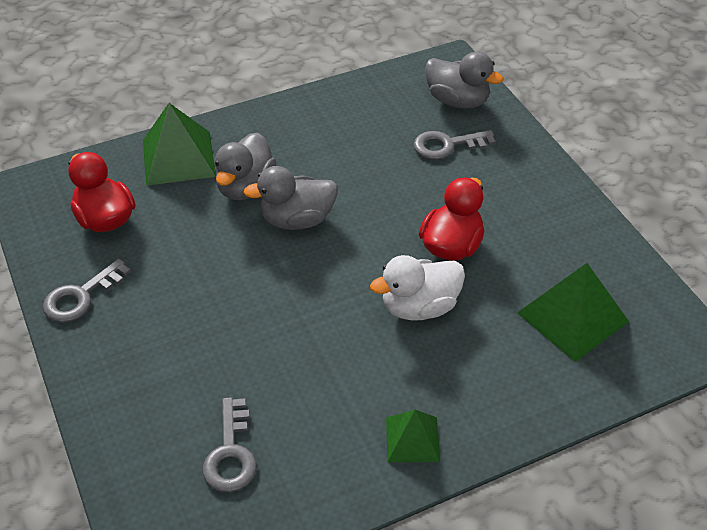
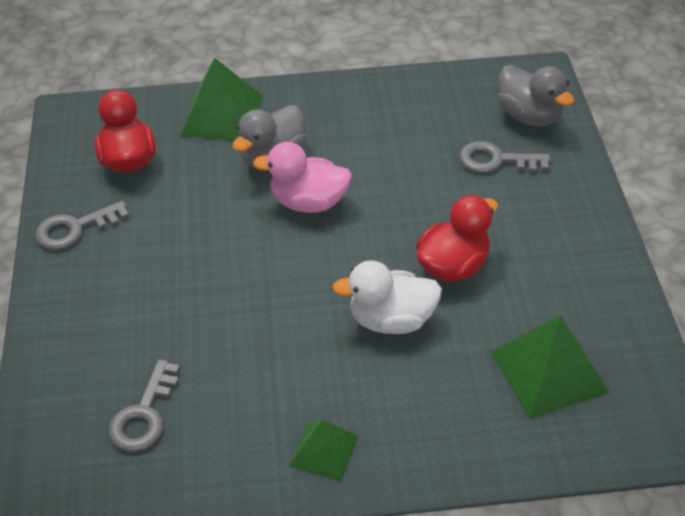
camera: 20 degrees right, 0 degrees up
(297, 220) = (308, 202): grey duck -> pink duck

